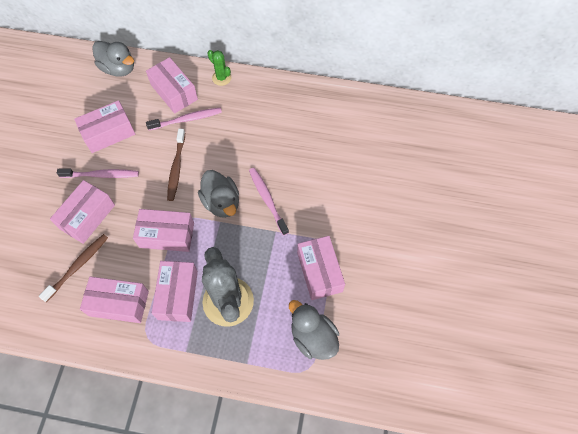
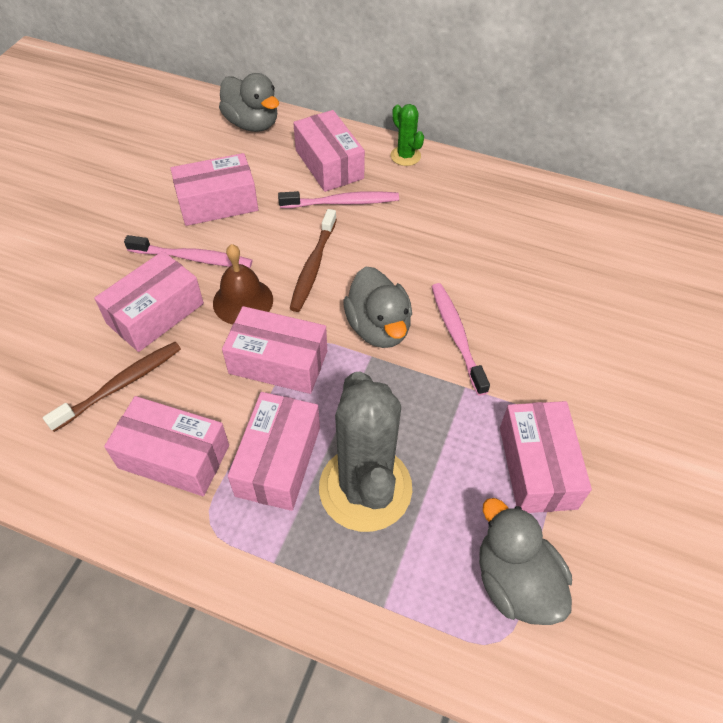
camera: 10 degrees right, 10 degrees down
(138, 199) = (243, 301): none -> brown bell

